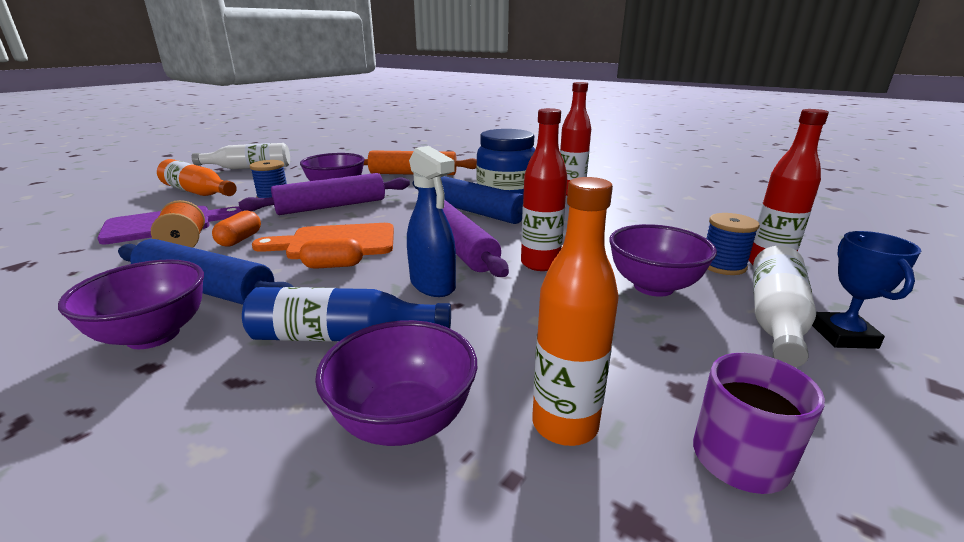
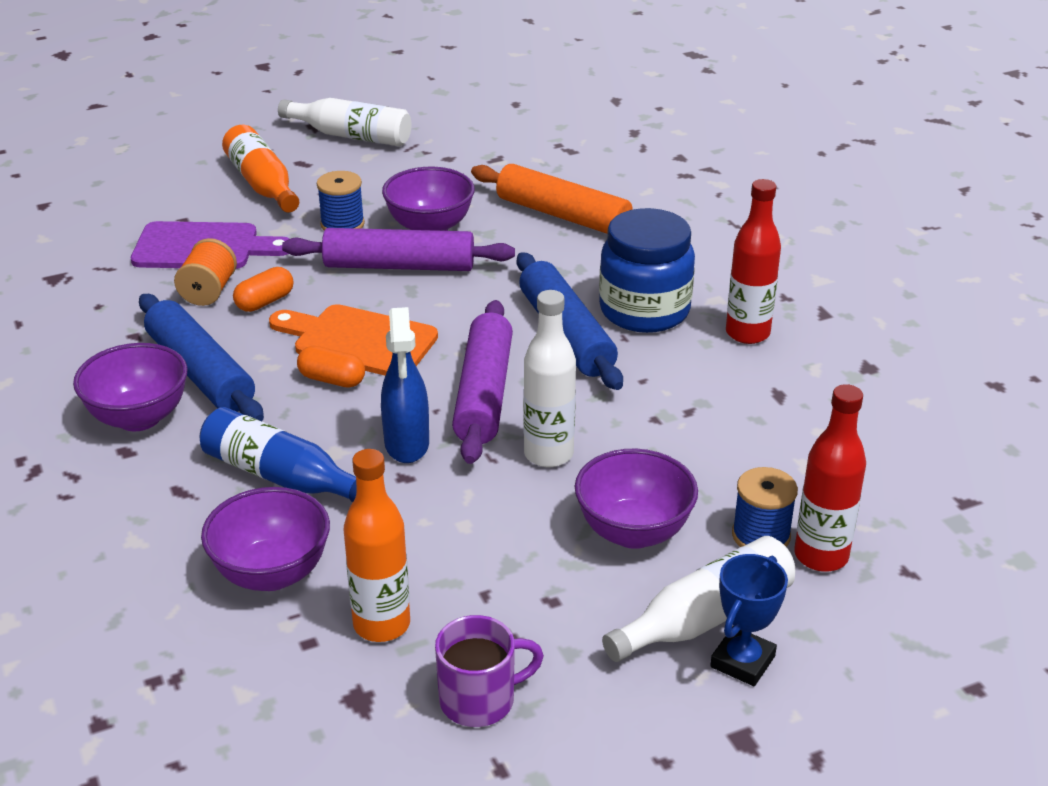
camera: 30 degrees right, 10 degrees up
(540, 264) = (548, 454): red bottle -> white bottle

